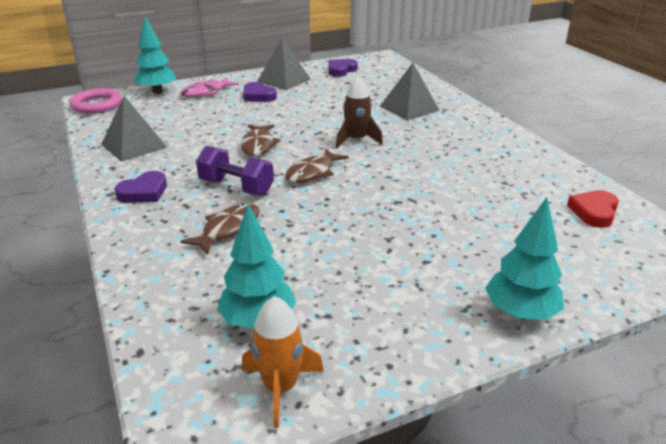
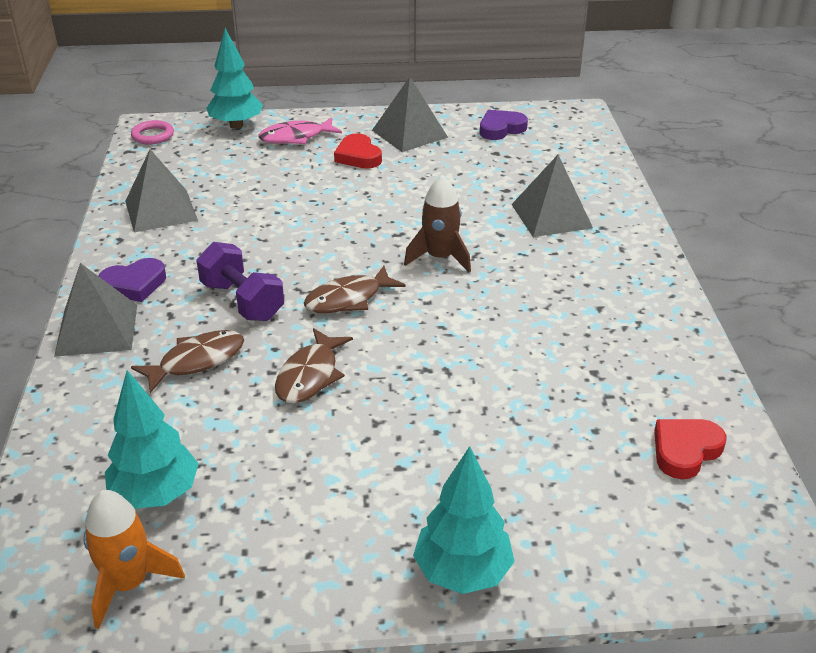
camera: 20 degrees right, 5 degrees up
(97, 105) = (153, 135): pink ring -> pink ring, size x0.65
(132, 225) = (96, 329): none -> grey pyramid
(258, 96) = (358, 156): purple heart -> red heart
(258, 145) = (308, 240): brown fish -> brown fish (310, 376)

